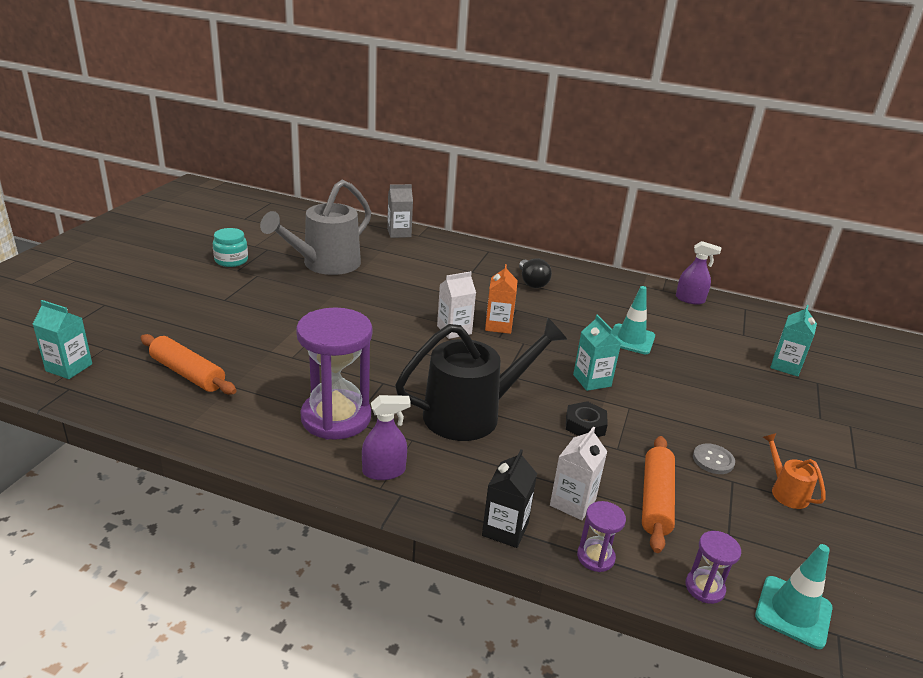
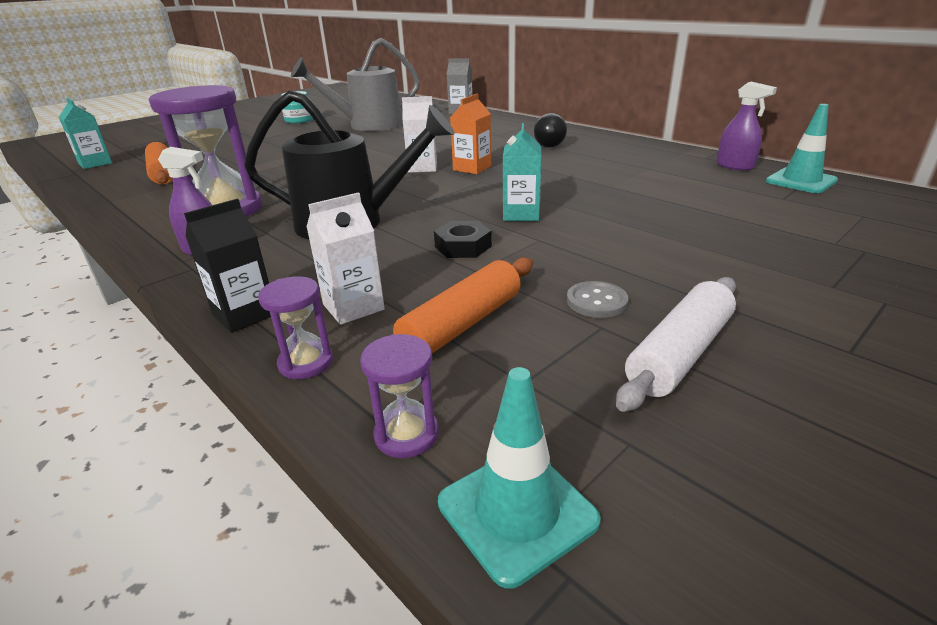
camera: 30 degrees right, 0 degrees up
(631, 339) = (614, 189): turquoise traffic cone -> turquoise traffic cone (801, 181)
(785, 366) = (823, 230): turquoise carton -> none
(785, 491) = (680, 354): orange watering can -> white rolling pin

